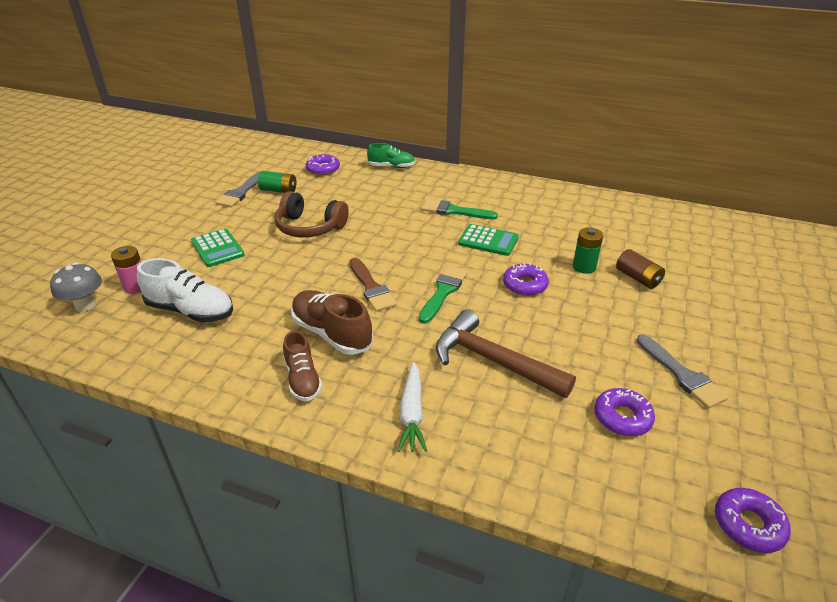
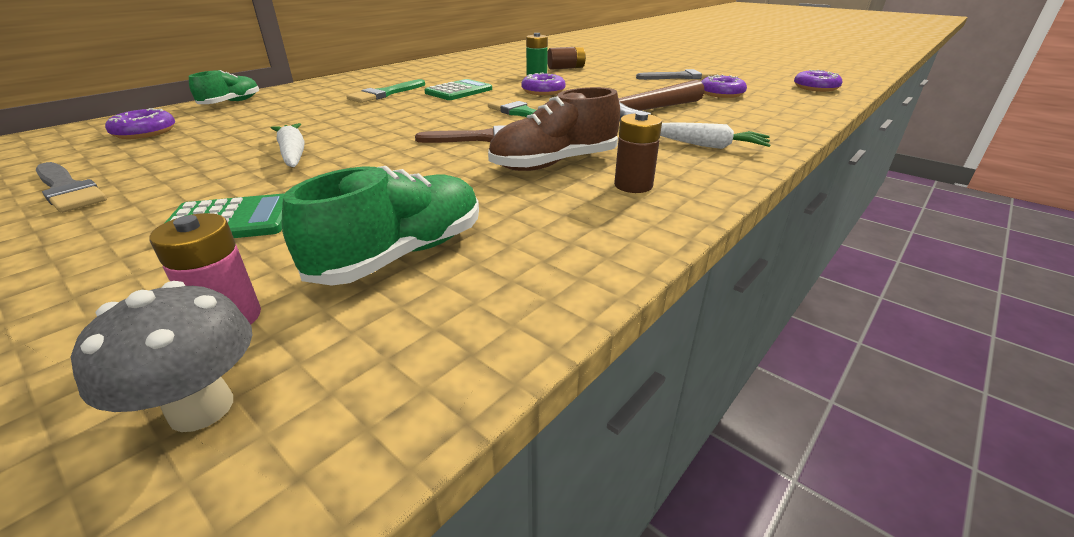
camera: 70 degrees left, 5 degrees down
(191, 311) = (402, 254): white shoe -> green shoe
(278, 190) = (137, 163): green battery -> none
(303, 379) = (633, 185): brown shoe -> brown battery
(309, 227) = (293, 153): brown headphones -> white carrot

